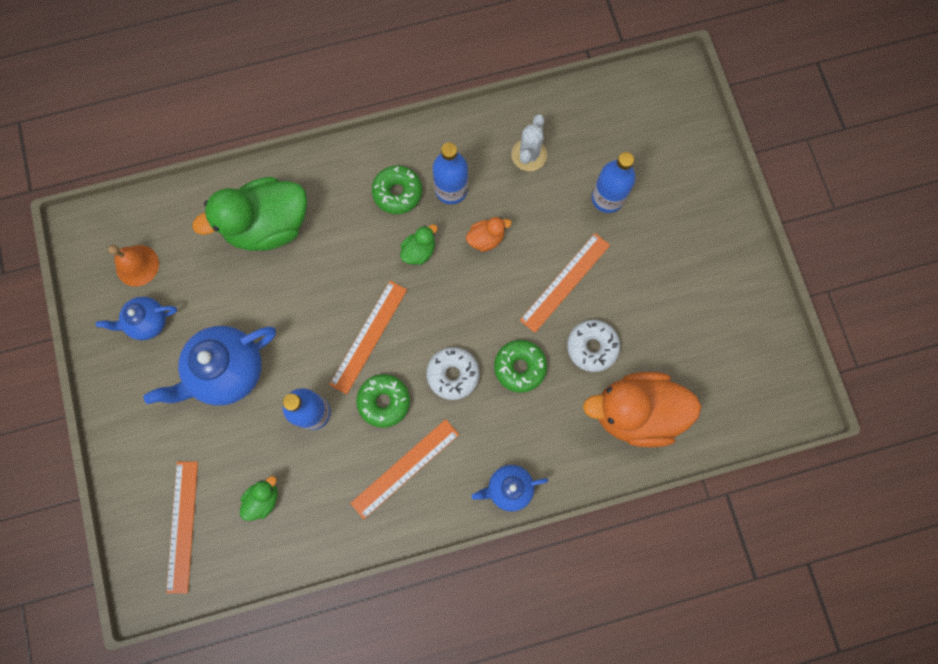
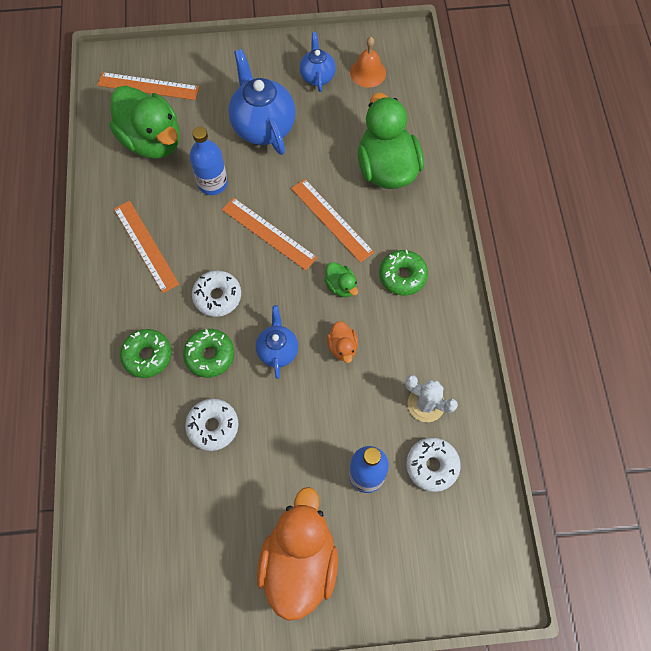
camera: 100 degrees right, 10 degrees down
(263, 499) = (152, 140): green duck -> green duck, size x2.29
(384, 401) = (208, 237): green donut -> green donut (147, 356)
(451, 189) = (399, 324): blue bottle -> none
(509, 488) = (103, 326): blue teapot -> blue teapot (278, 350)
(565, 282) = (284, 413): orange ruler -> orange ruler (332, 220)
(586, 143) = (432, 466): none -> white donut
(635, 412) = (139, 455): orange duck -> orange duck (299, 562)

